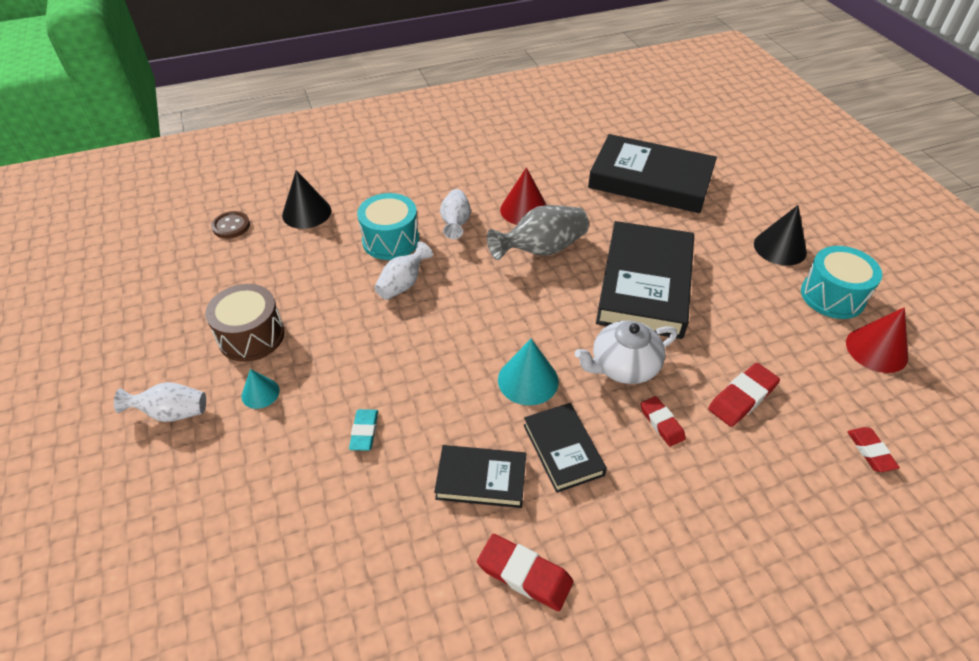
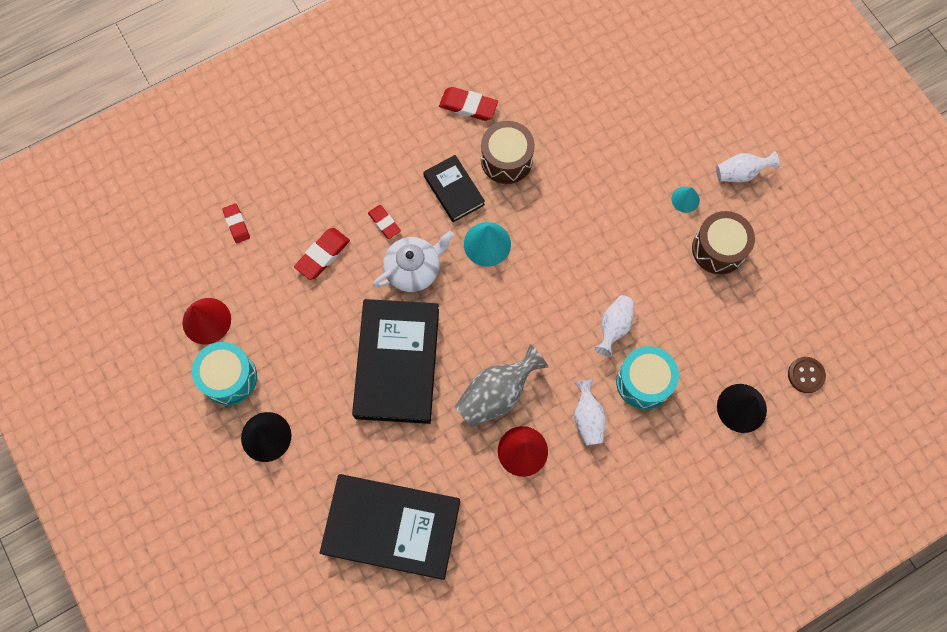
camera: 170 degrees right, 25 degrees up
(364, 432) = (596, 181): turquoise eraser -> none
(481, 479) = (506, 160): black book -> brown drum

